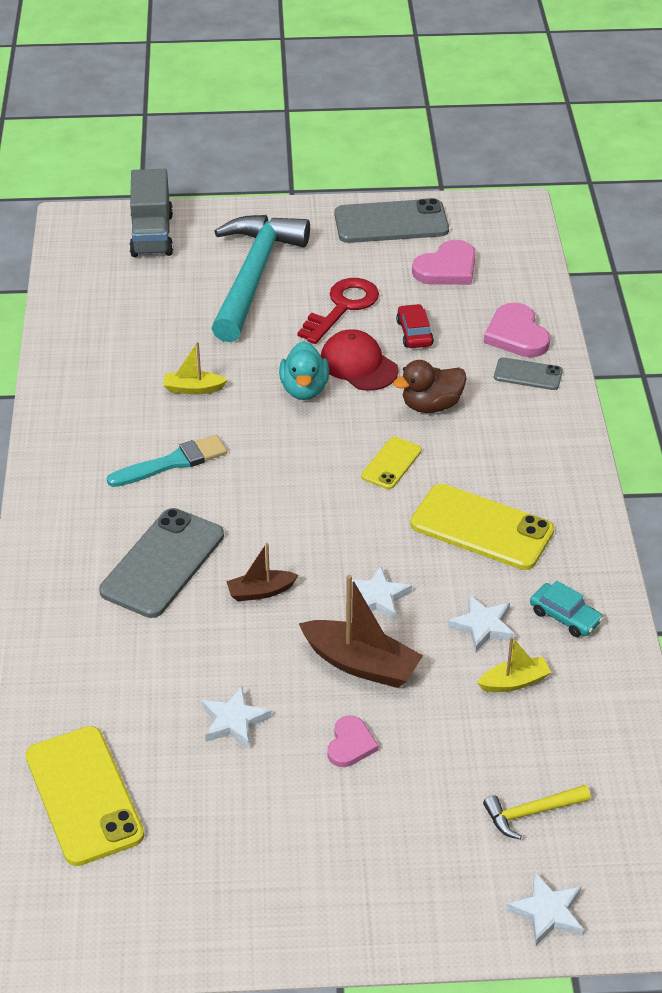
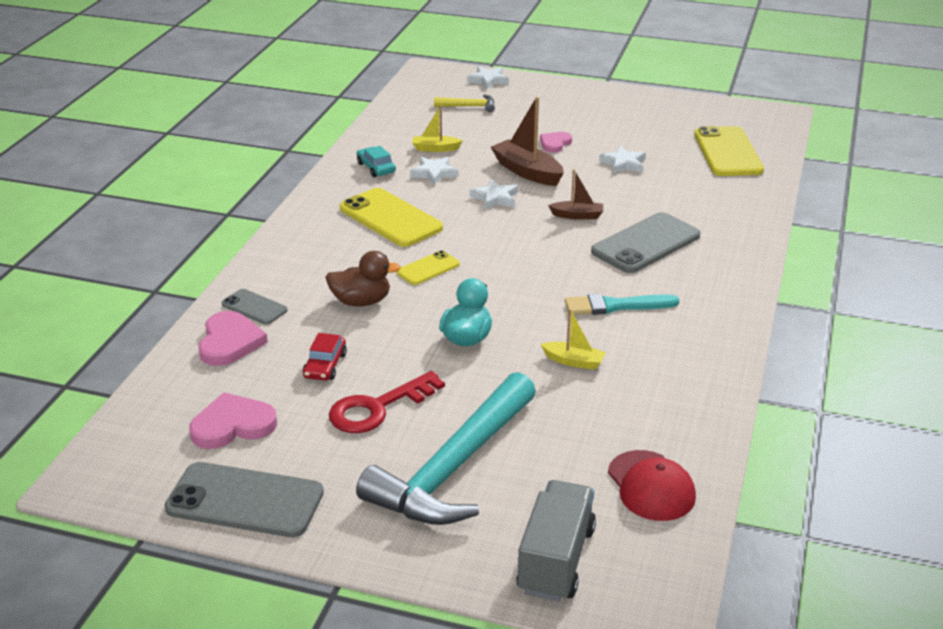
camera: 160 degrees left, 10 degrees down
(358, 365) = (401, 348): red cap -> red cap (651, 486)

